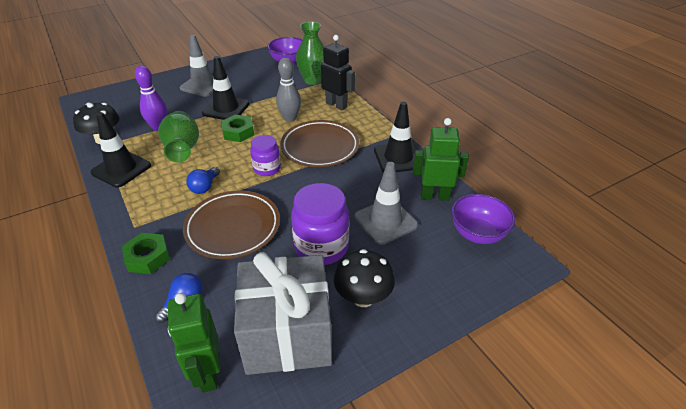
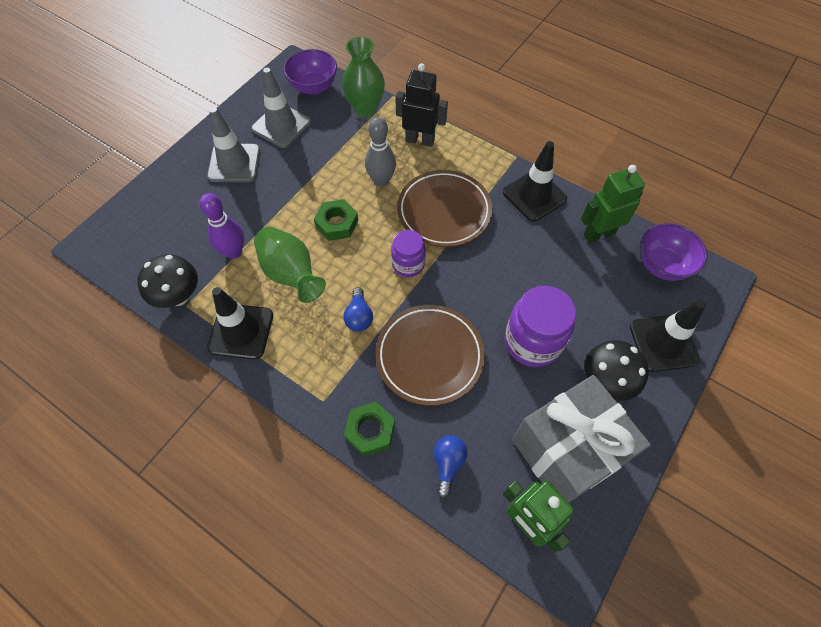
camera: 25 degrees left, 20 degrees up
(226, 108) = (294, 192): black traffic cone -> black traffic cone (663, 343)
(385, 221) = (572, 284): grey traffic cone -> grey traffic cone (281, 126)

